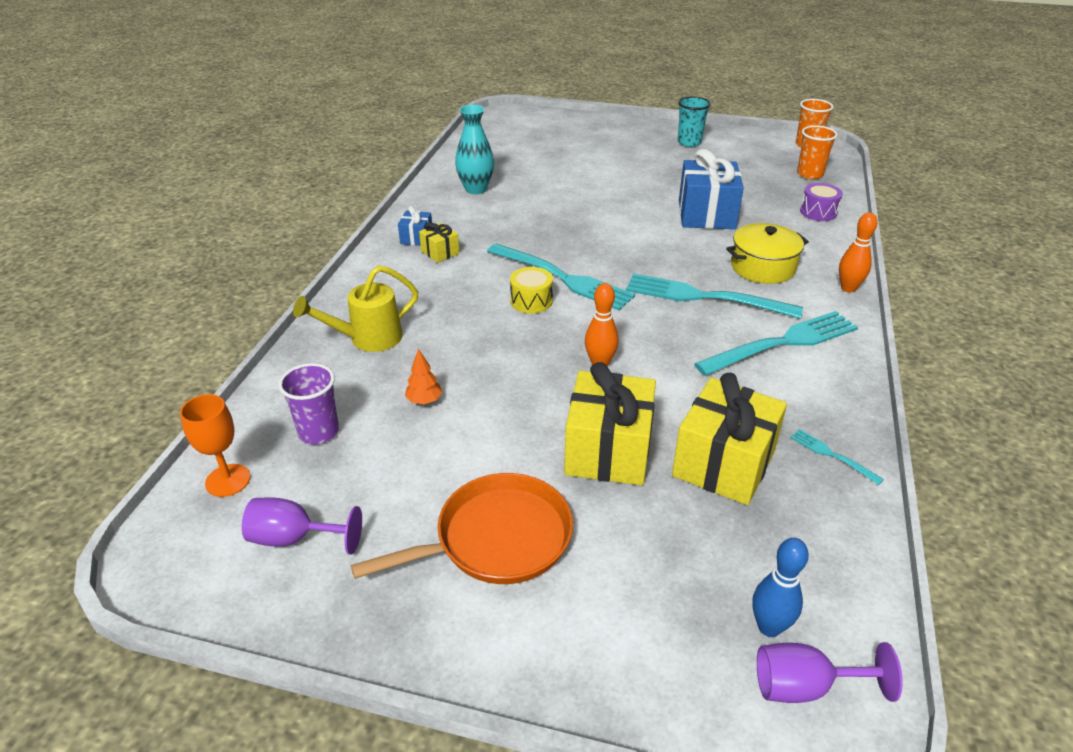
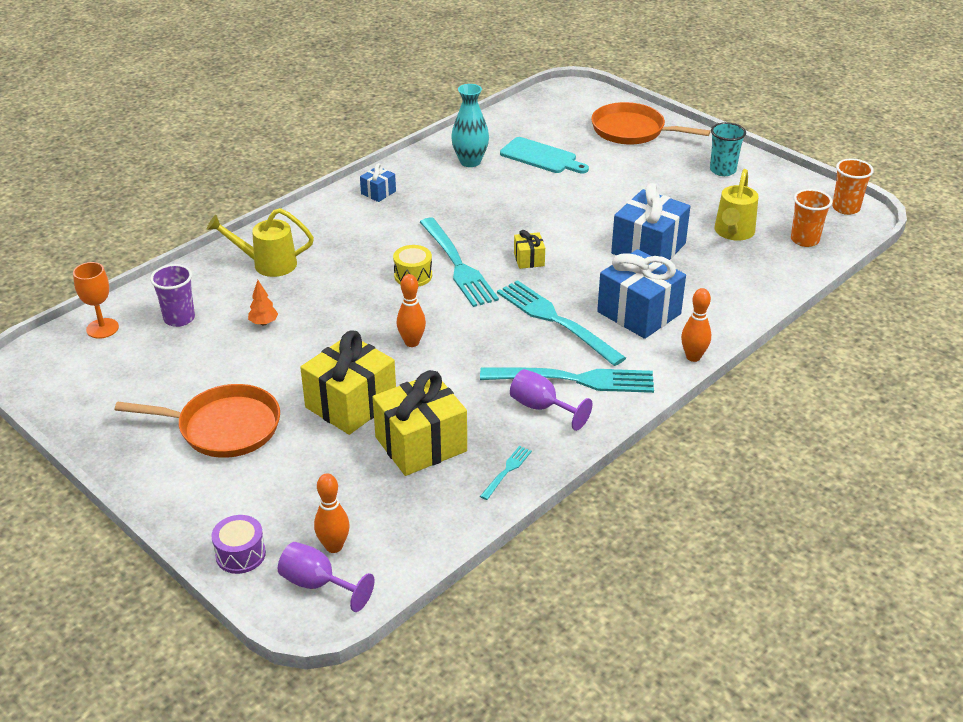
camera: 30 degrees right, 0 degrees up
(294, 538) = (111, 378): purple goblet -> purple goblet (541, 407)
(440, 252) = (384, 211): yellow gift -> yellow gift (529, 259)
(534, 169) = (541, 157): none -> turquoise cutting board
(585, 132) = (632, 130): none -> orange pan
(754, 184) = (733, 233): none -> yellow watering can
(762, 267) = (639, 313): yellow pot -> blue gift
(769, 627) = (334, 546): blue bowling pin -> orange bowling pin
(818, 212) = (761, 280): purple drum -> purple drum (240, 554)
(831, 455) = (507, 471): turquoise fork -> turquoise fork turned 45 degrees clockwise

